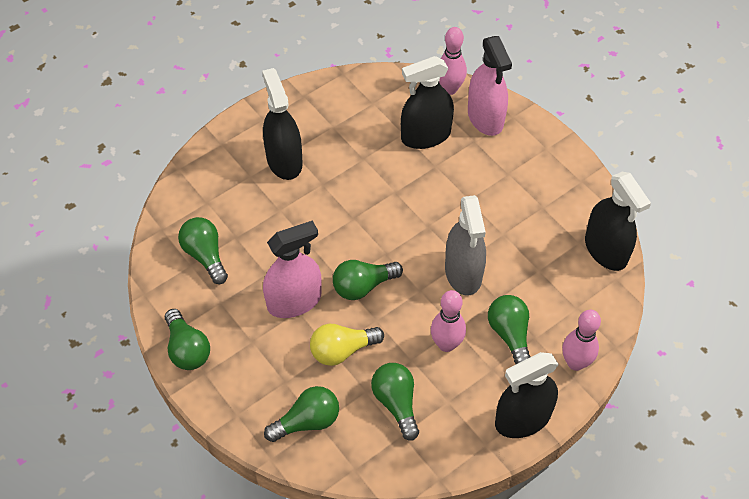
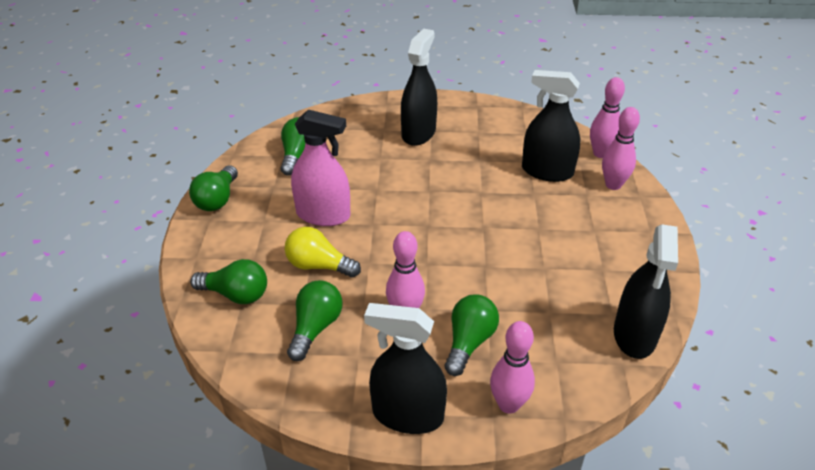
camera: 40 degrees right, 15 degrees down
(363, 286) = (385, 235): green light bulb -> none
(463, 273) = (477, 274): grey spray bottle -> none
(485, 117) = (613, 185): pink spray bottle -> pink bowling pin

